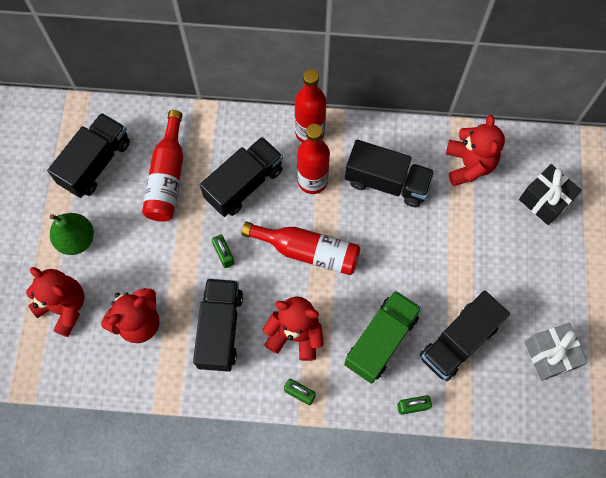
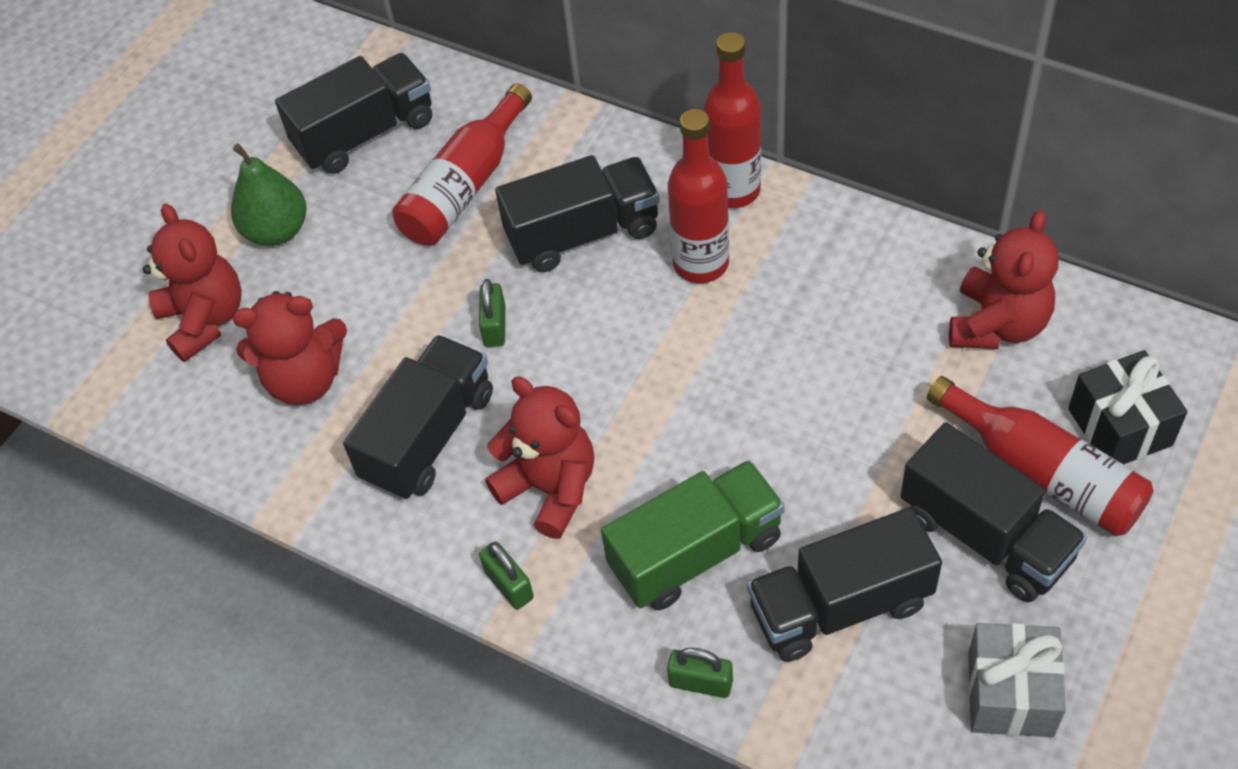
camera: 30 degrees right, 15 degrees down
(308, 251) = (638, 368): red bottle -> red bottle (1043, 473)
(387, 182) = (831, 305): black truck -> black truck (986, 535)

